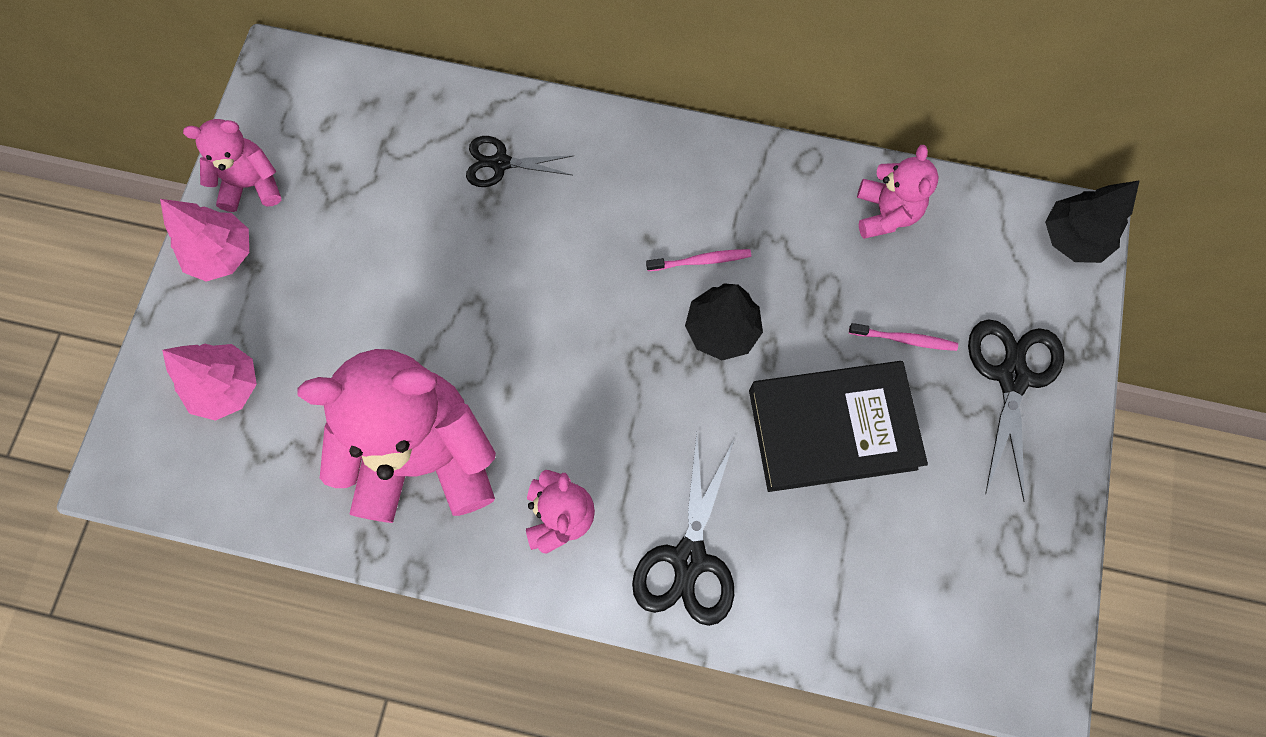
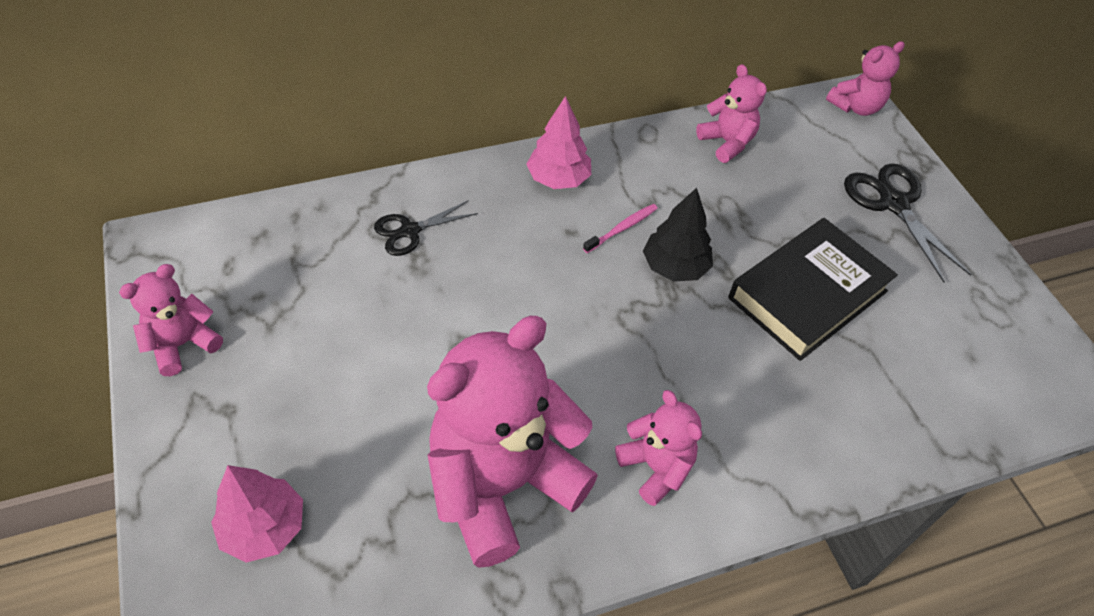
camera: 35 degrees left, 20 degrees down
(222, 254) = (187, 415): pink tree -> pink tree (558, 179)
(689, 559) = (783, 443): black scissors -> none
(905, 339) = (806, 213): pink toothbrush -> none
(1072, 238) = (855, 107): black tree -> pink teddy bear

